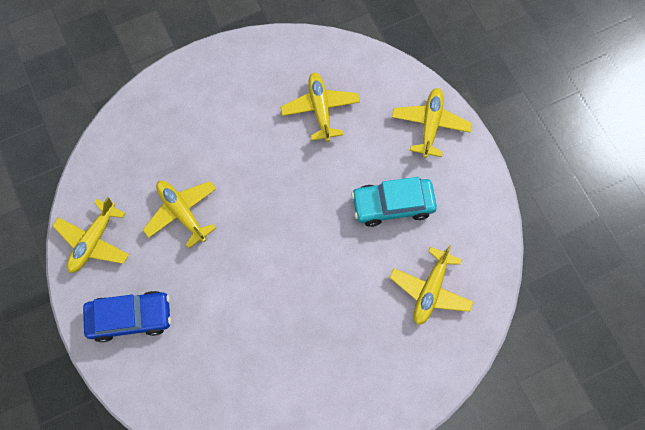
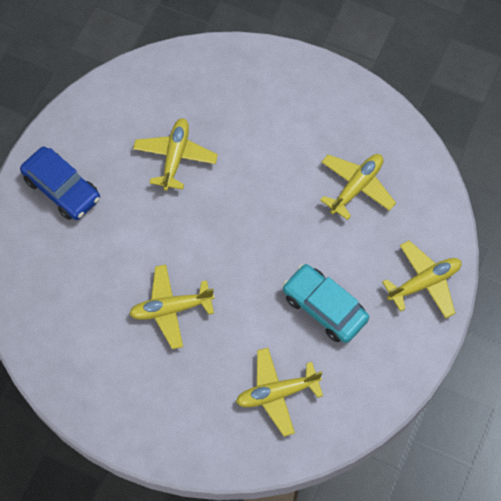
camera: 50 degrees right, 5 degrees down
(94, 241) = (98, 115): yellow plane -> yellow plane (171, 309)

